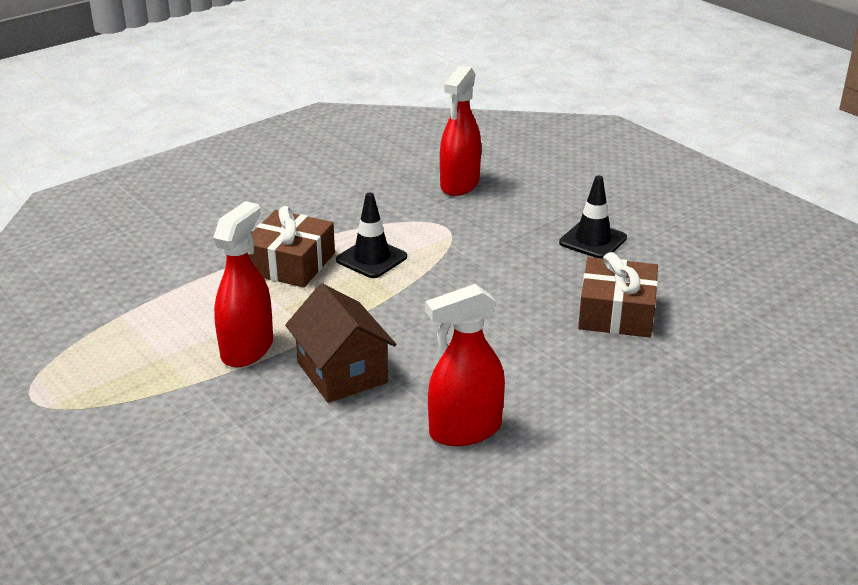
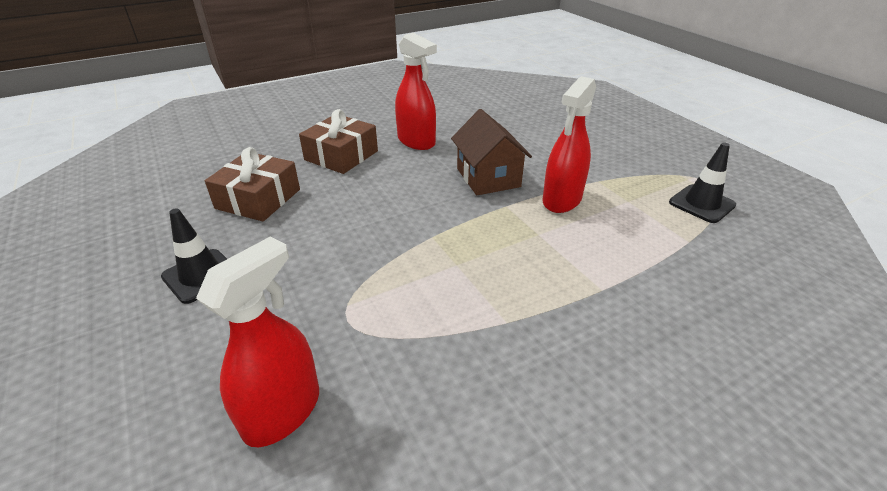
camera: 170 degrees left, 5 degrees up
(290, 263) = (536, 283): brown gift -> brown gift (341, 155)
(371, 258) = (447, 279): black traffic cone -> black traffic cone (701, 204)
(465, 430) = (416, 141): red spray bottle -> red spray bottle turned 60 degrees clockwise

